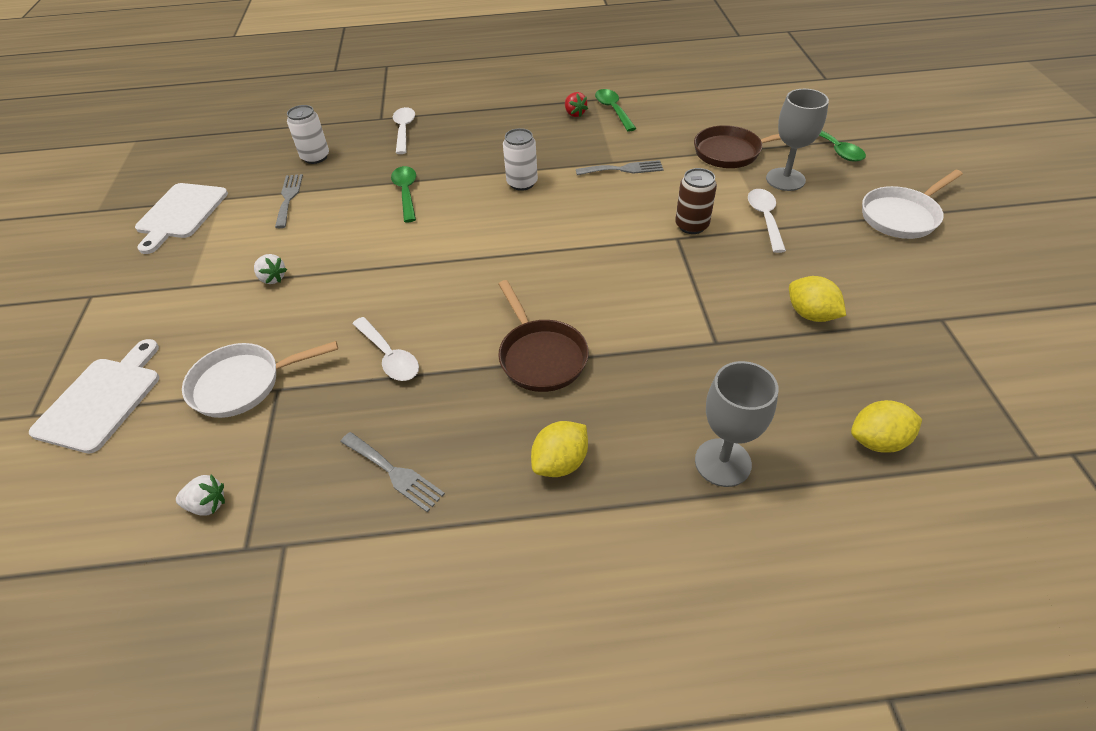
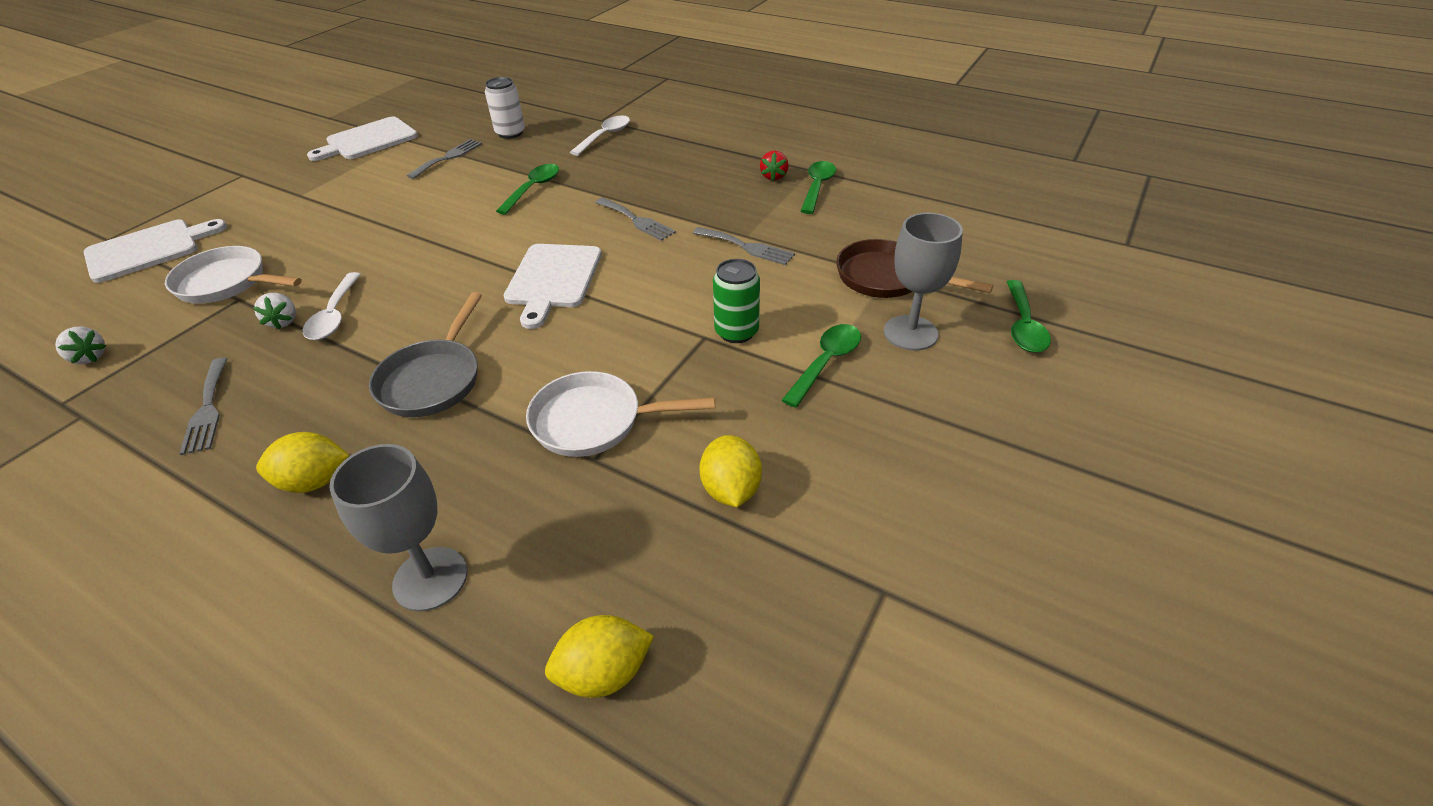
camera: 35 degrees right, 5 degrees down
(272, 278) = (352, 214): white strawberry -> white strawberry (283, 321)
(522, 183) = (636, 220): white can -> grey fork
(523, 250) = (553, 279): none -> white cutting board
(540, 356) = (433, 380): brown pan -> grey pan
(691, 225) = (736, 332): brown can -> green can
(765, 218) = (826, 363): white spoon -> green spoon
(877, 441) = (604, 673): yellow lemon -> yellow lemon turned 45 degrees counterclockwise
(901, 216) = (1005, 443): white pan -> white pan (594, 421)

